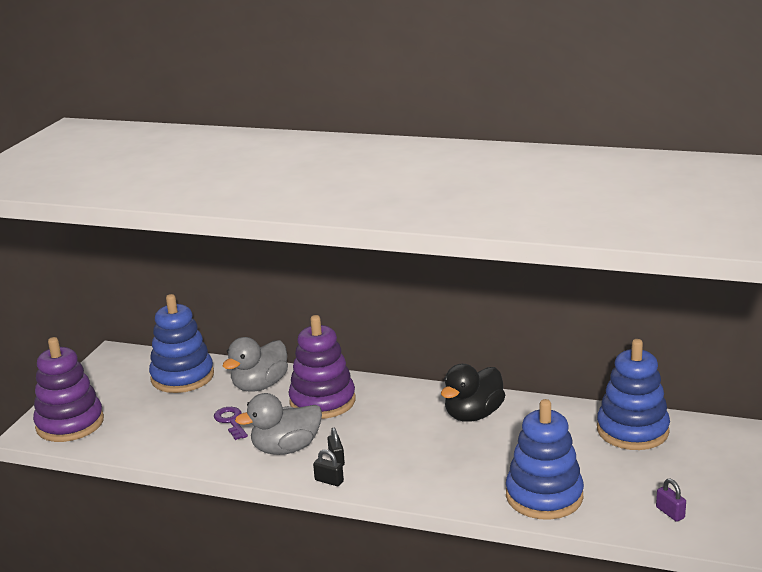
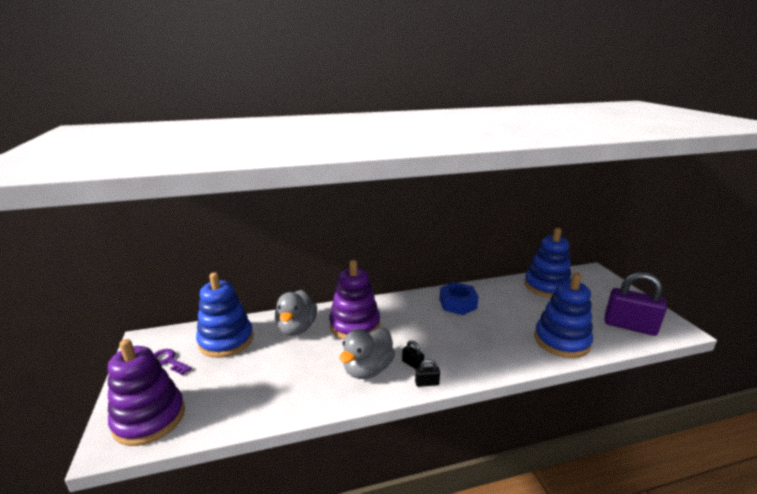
camera: 35 degrees left, 0 degrees up
(231, 421) = (302, 363): purple key -> purple key (168, 361)
(473, 415) = (457, 304): black duck -> blue nut
(670, 513) = (629, 326): purple padlock -> purple padlock, size x2.40

